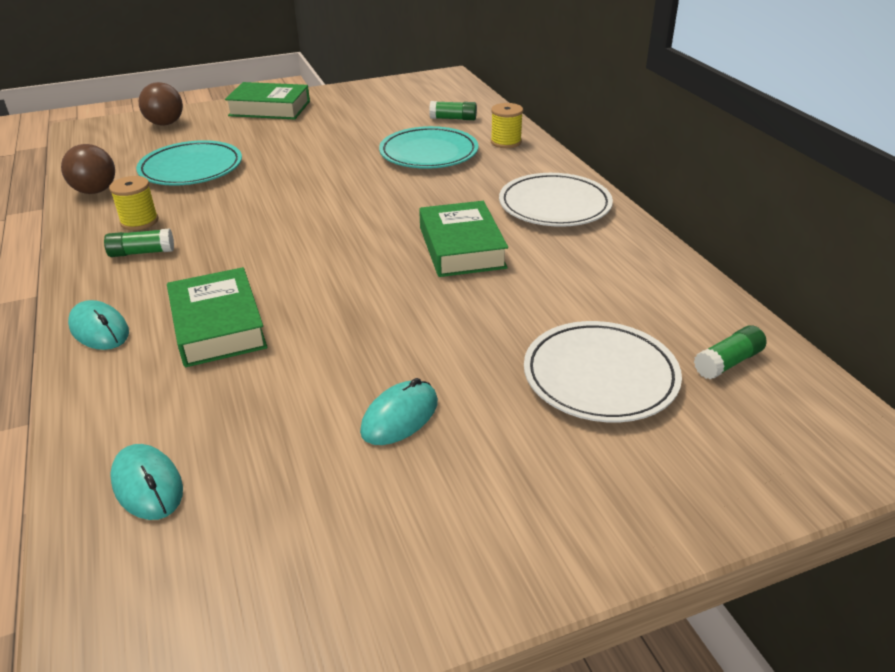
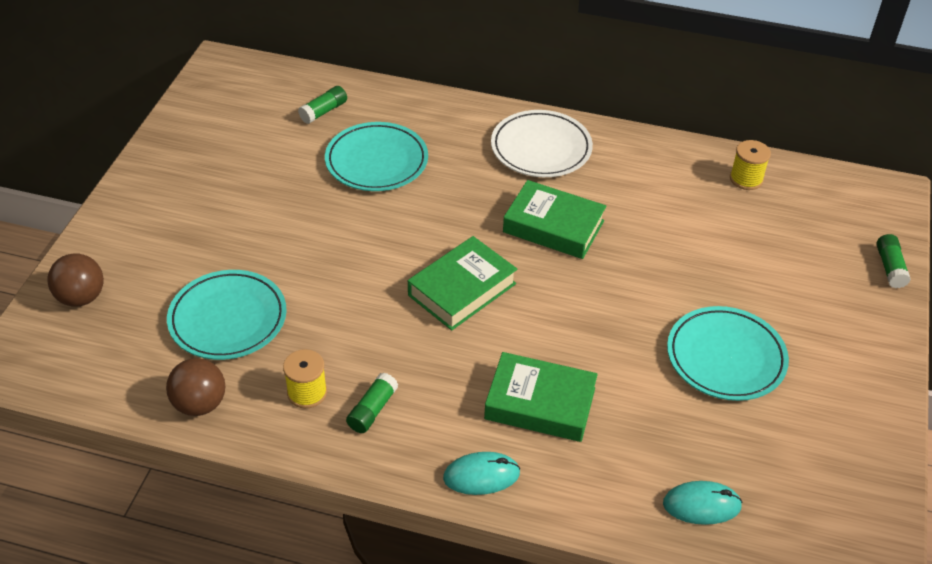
camera: 55 degrees left, 10 degrees up
(269, 108) = (142, 209): green book -> green book (462, 289)
(400, 416) = (725, 357): turquoise mouse -> turquoise plate
(506, 142) = (407, 110): yellow spool -> yellow spool (746, 179)
(600, 376) = (757, 251): white plate -> none
(728, 362) = (787, 194): green glue stick -> green glue stick (890, 267)

